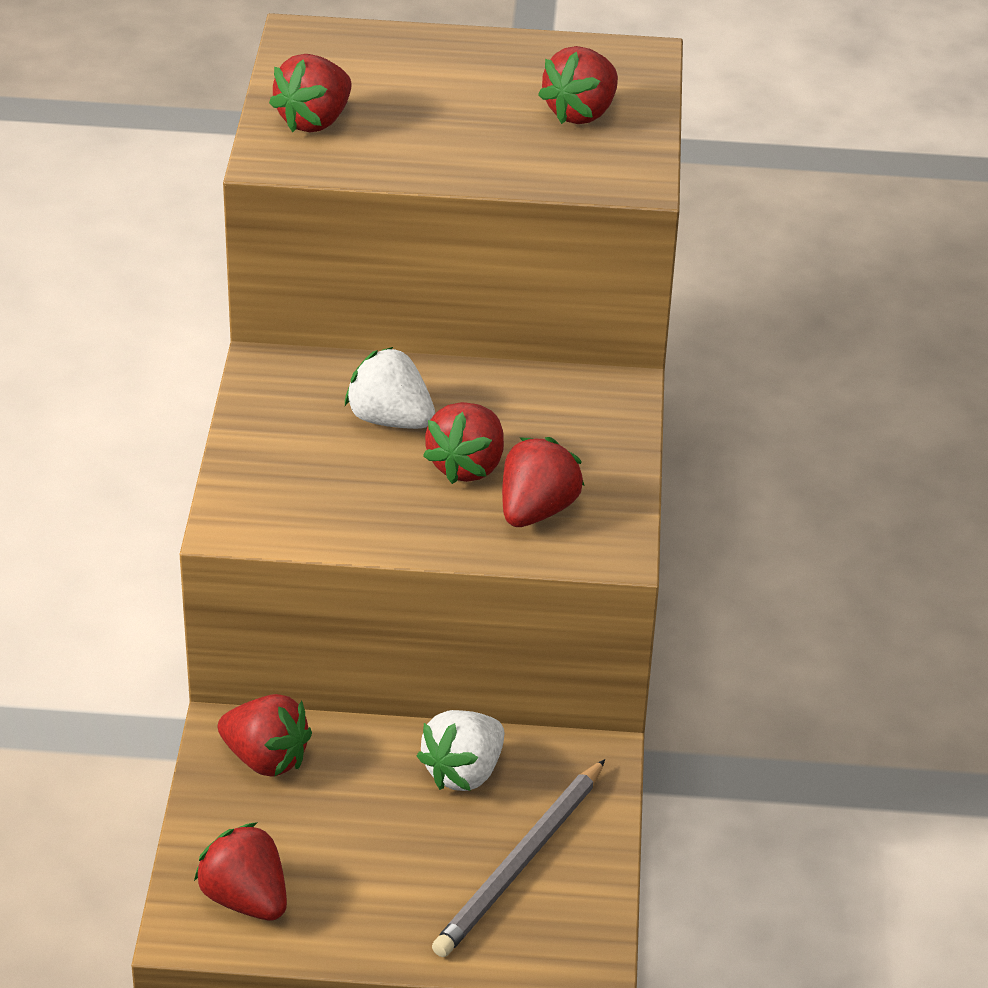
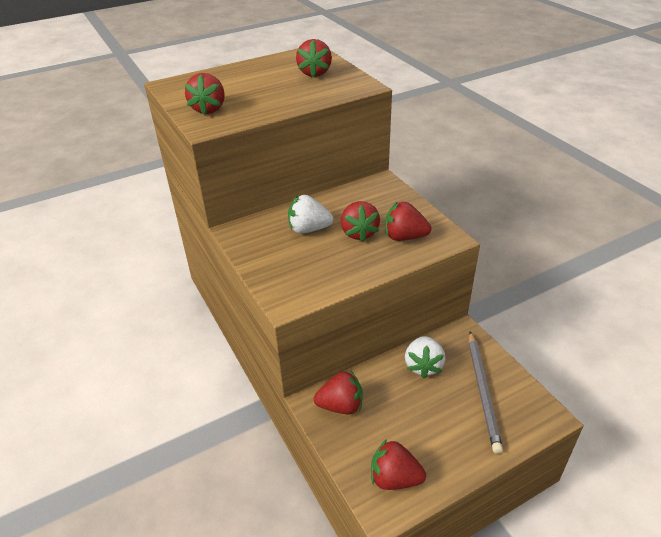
camera: 30 degrees left, 0 degrees up
(536, 510) = (404, 237): red strawberry -> red strawberry turned 75 degrees counterclockwise

